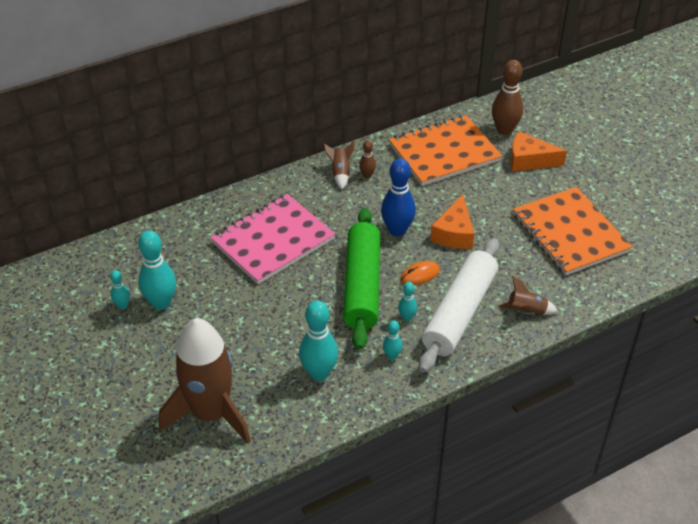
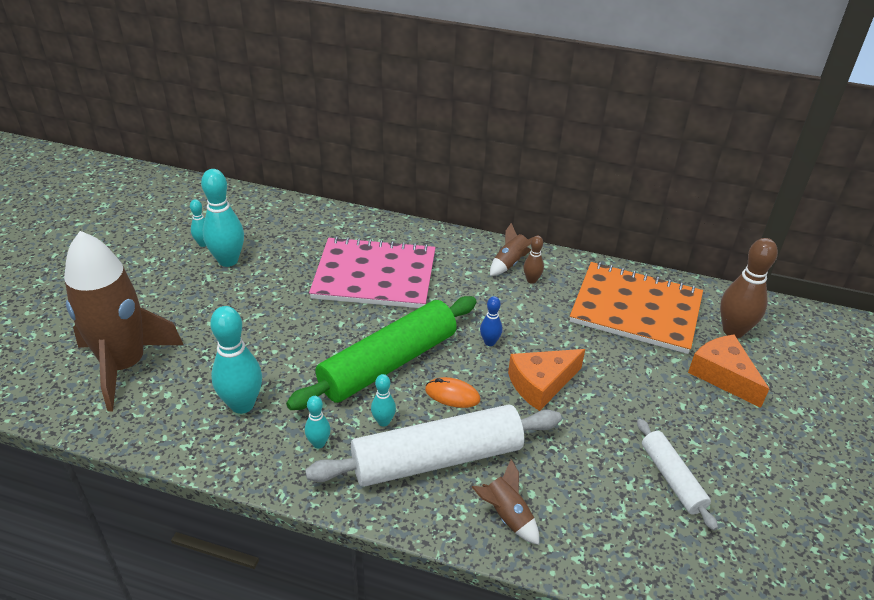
camera: 45 degrees right, 5 degrees down
(397, 230) = (489, 342): blue bowling pin -> blue bowling pin, size x0.51
(570, 233) = (672, 478): orange notebook -> white rolling pin

